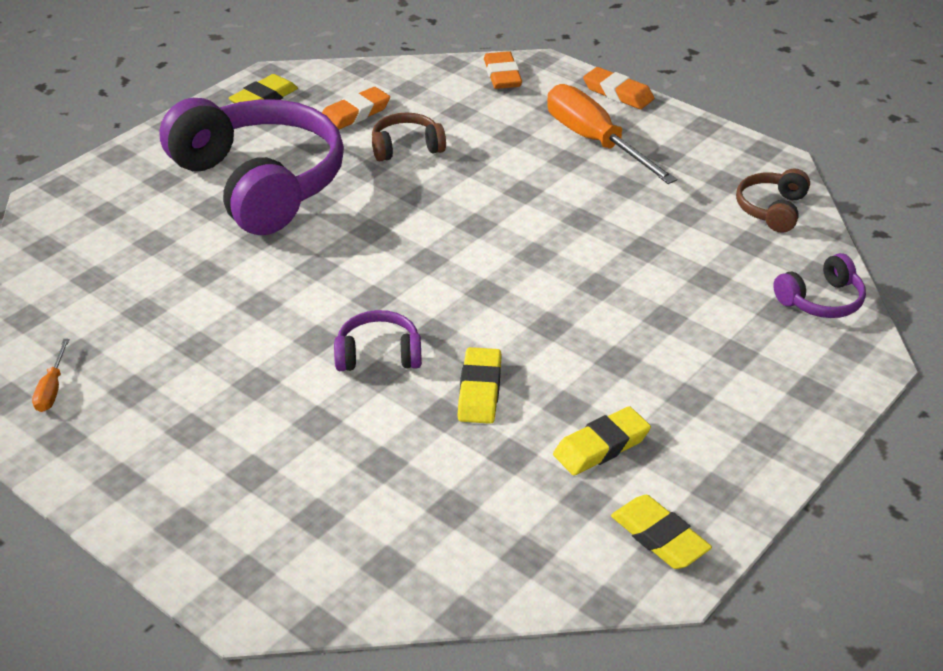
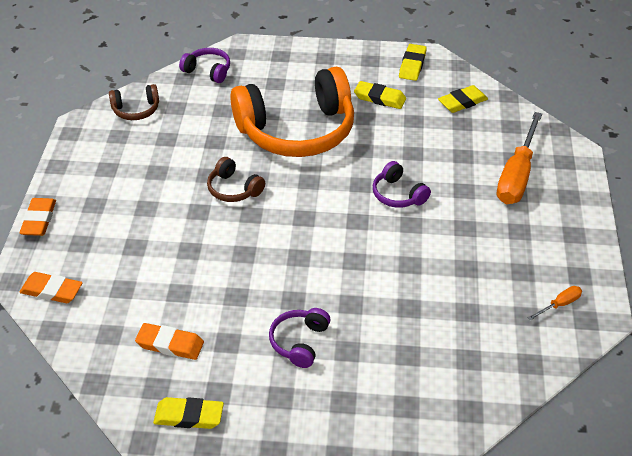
camera: 125 degrees left, 5 degrees up
(260, 183) = (299, 342): purple headphones -> purple headphones, size x0.43
(406, 147) = (192, 290): brown headphones -> brown headphones (234, 189)
(479, 390) = (385, 148): yellow eraser -> yellow eraser (462, 102)
(502, 75) = (52, 291): orange eraser -> orange eraser turned 60 degrees clockwise
(595, 141) = (114, 205): orange screwdriver -> orange screwdriver (517, 175)
(600, 325) = (297, 131): none -> orange headphones

